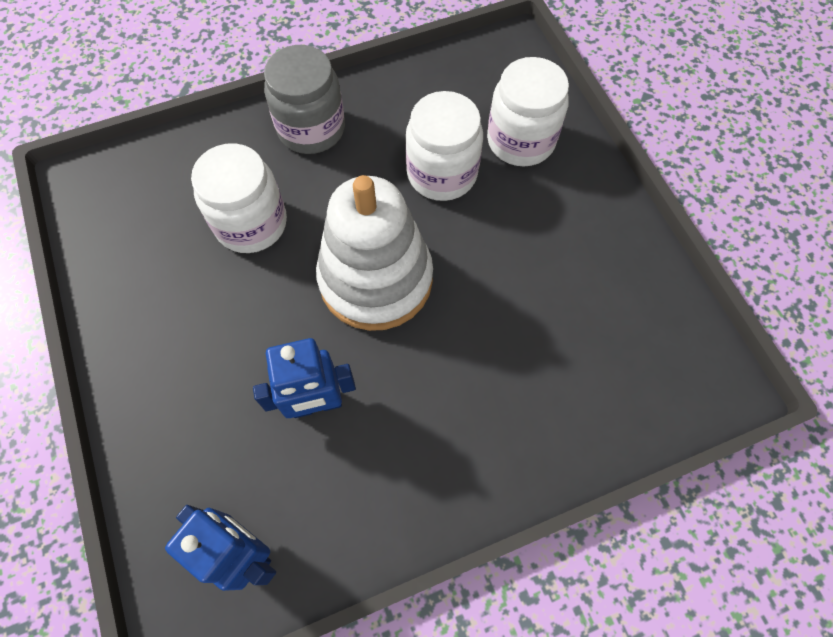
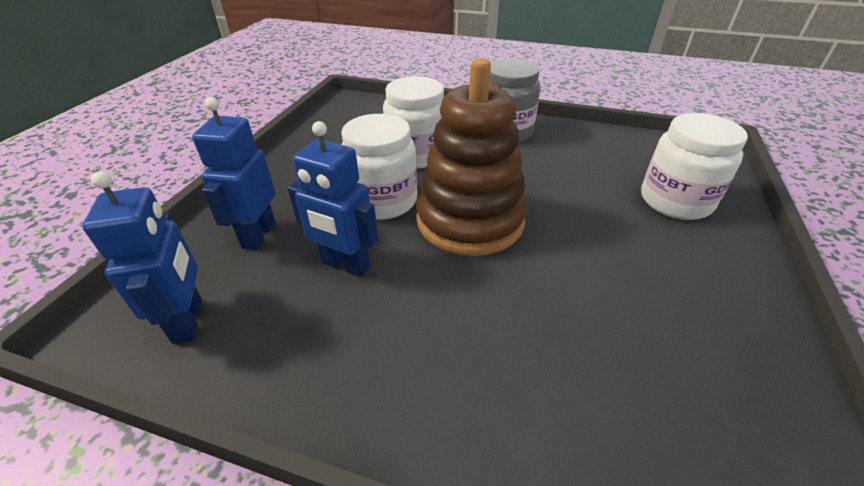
camera: 40 degrees right, 25 degrees down
(203, 434) = (258, 235): none -> blue robot
(376, 279) = (470, 220): white stacking toy -> brown stacking toy
(442, 173) = (583, 189): white jar -> white jar (383, 201)

